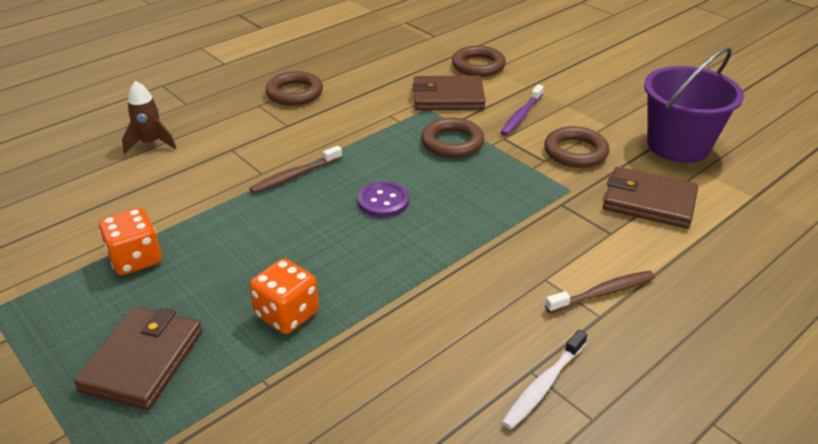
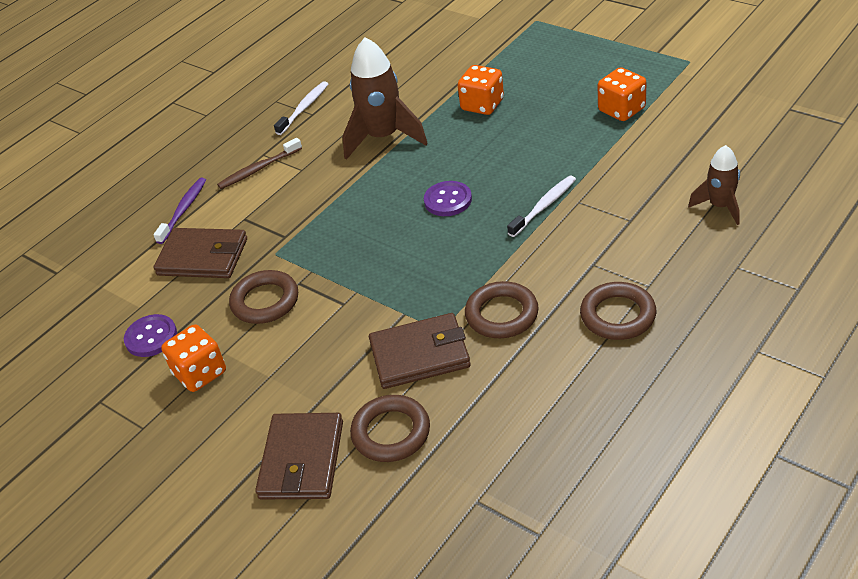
camera: 175 degrees right, 5 degrees up
(143, 360) = (558, 63): brown wallet -> brown wallet (302, 460)
(295, 175) = (544, 206): brown toothbrush -> white toothbrush
(432, 298) = (383, 137): none -> brown rocket
(452, 142) = (399, 283): brown ring -> brown ring (502, 314)
(521, 115) = (325, 343): purple toothbrush -> purple toothbrush (183, 210)
(624, 115) = (200, 373): none -> orange dice
(678, 145) = (151, 337): purple bucket -> purple button

